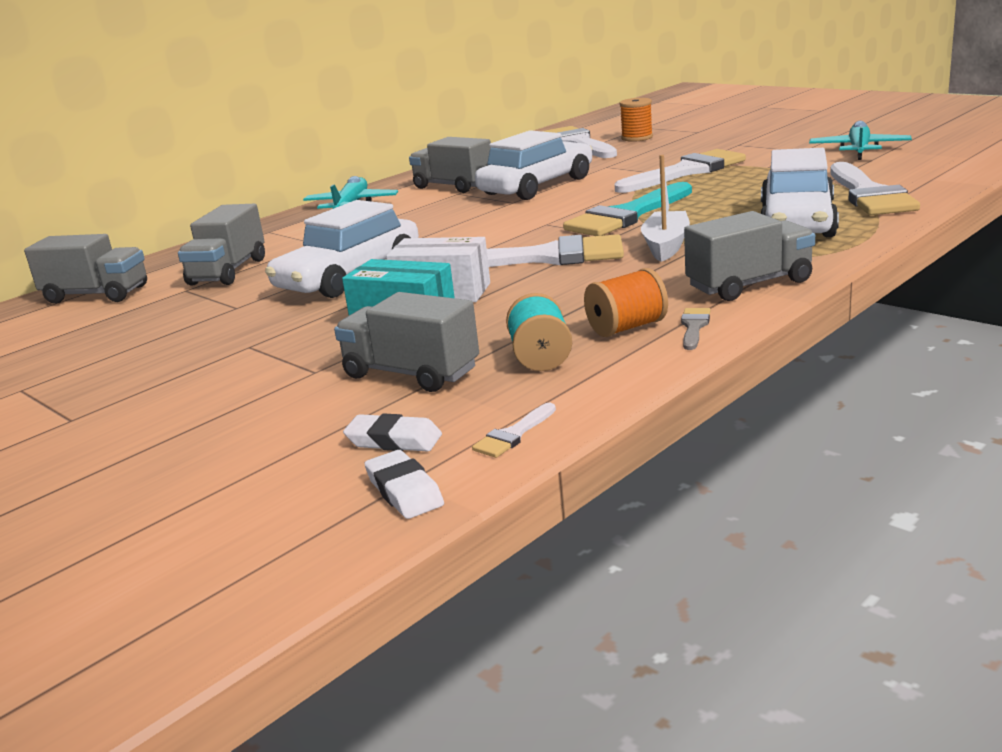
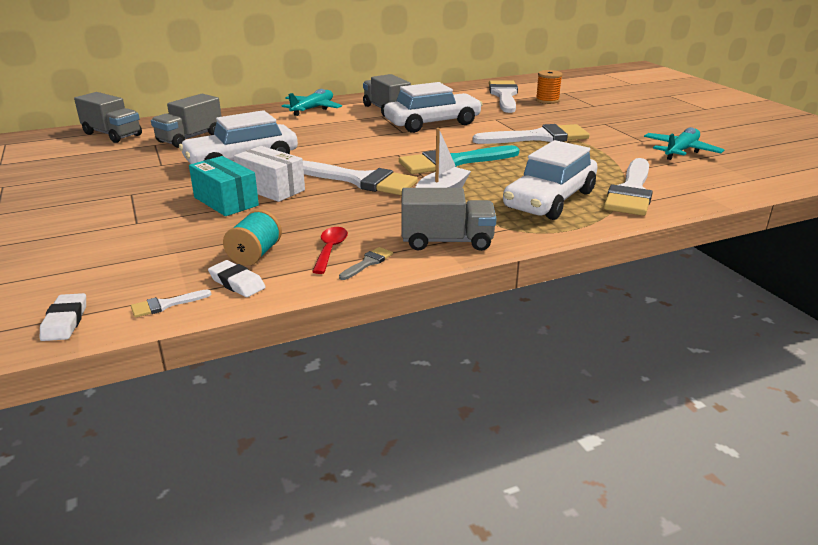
camera: 20 degrees right, 5 degrees up
(394, 440) = (107, 285): white eraser -> white eraser (237, 283)
(411, 373) = (177, 241): grey truck -> none
(627, 327) = (330, 249): orange spool -> red spoon

